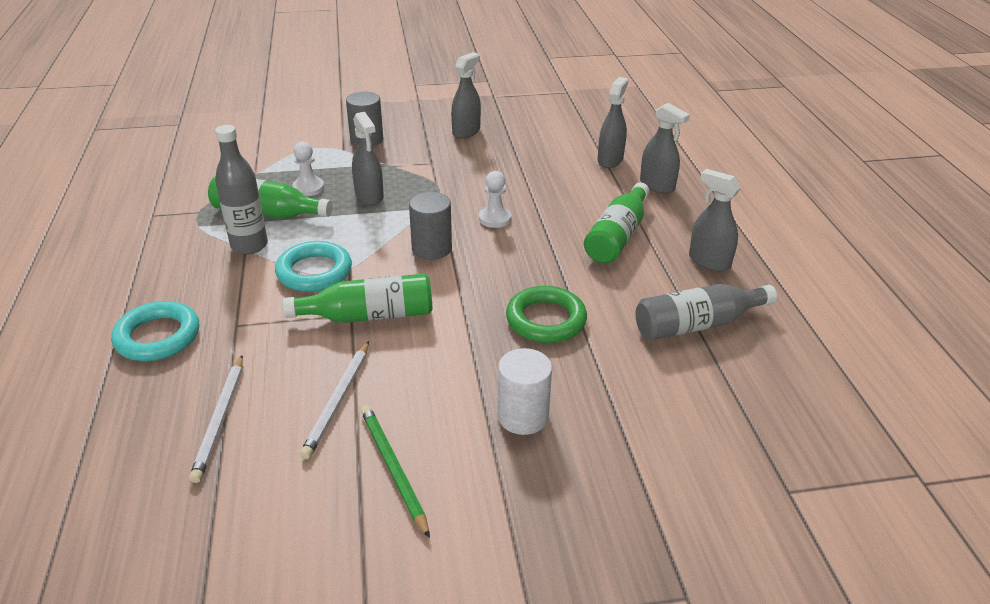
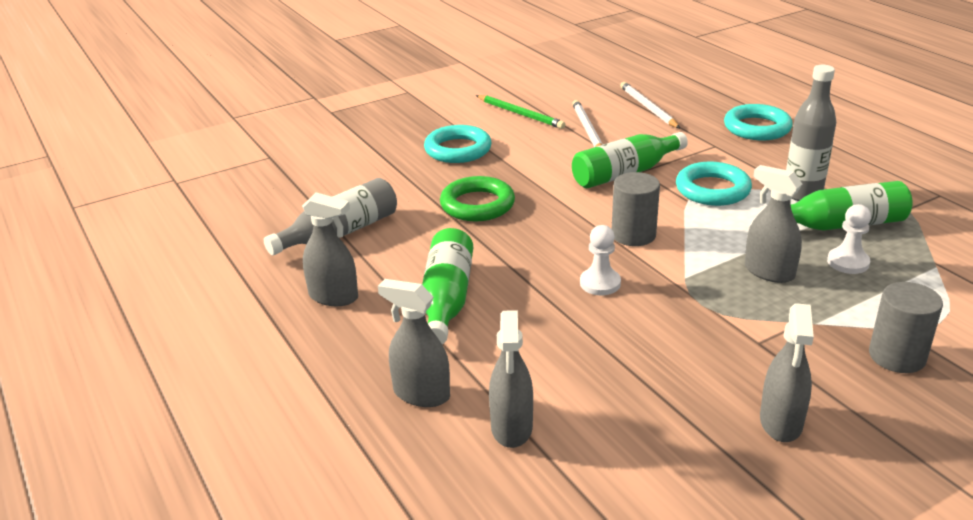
camera: 160 degrees right, 5 degrees down
(523, 416) = (458, 149): white cylinder -> turquoise ring

